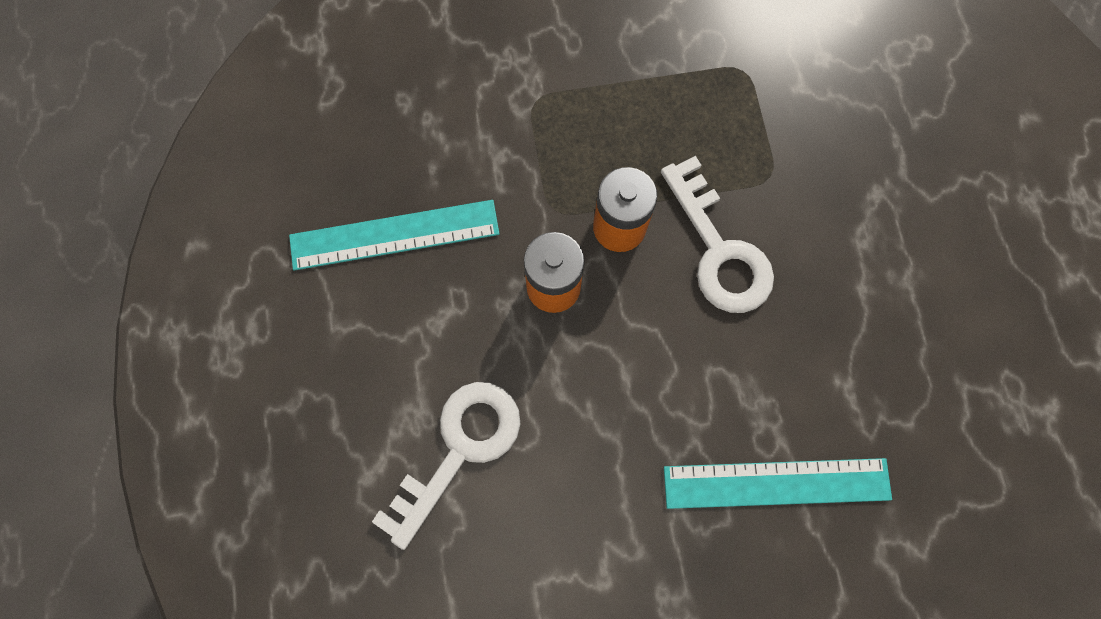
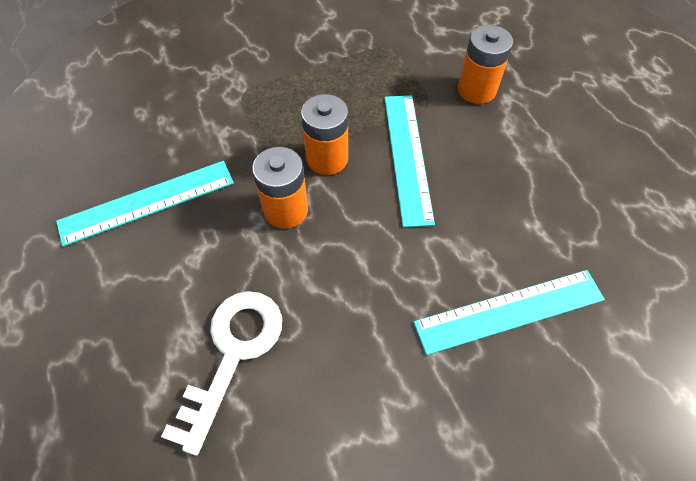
camera: 15 degrees left, 15 degrees down
(719, 249) = (407, 157): white key -> turquoise ruler
(840, 170) = (476, 90): none -> orange battery

